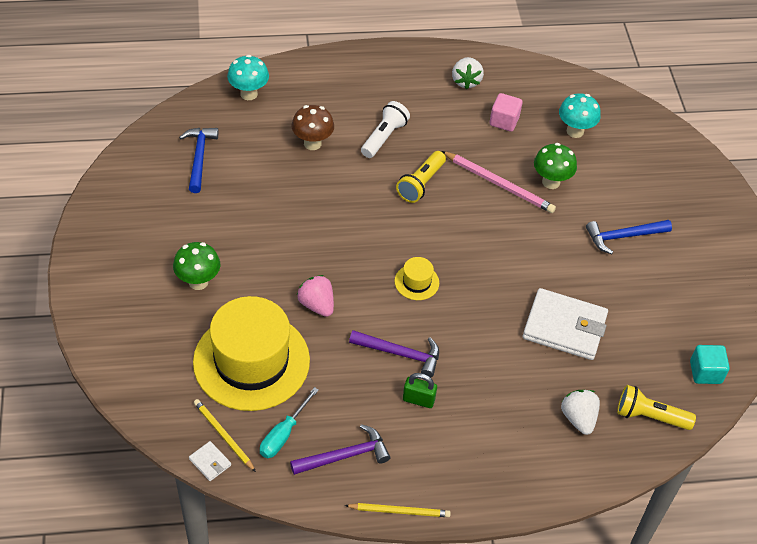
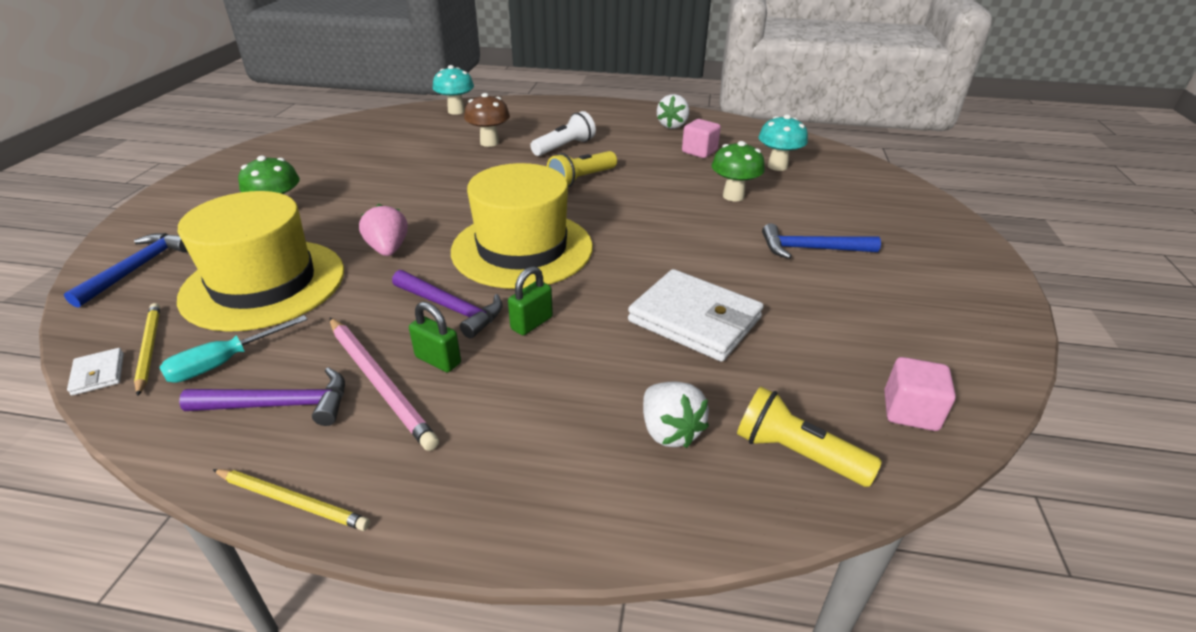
camera: 20 degrees right, 15 degrees down
(199, 157) = (373, 138): blue hammer -> blue hammer (137, 268)
(416, 282) = (522, 249): yellow hat -> yellow hat, size x2.44
(461, 355) = (531, 323): none -> green padlock
(499, 184) = (670, 190): pink pencil -> pink pencil (380, 383)
(578, 418) = (669, 431): white strawberry -> white strawberry turned 150 degrees clockwise
(705, 372) = (910, 411): turquoise cube -> pink cube

